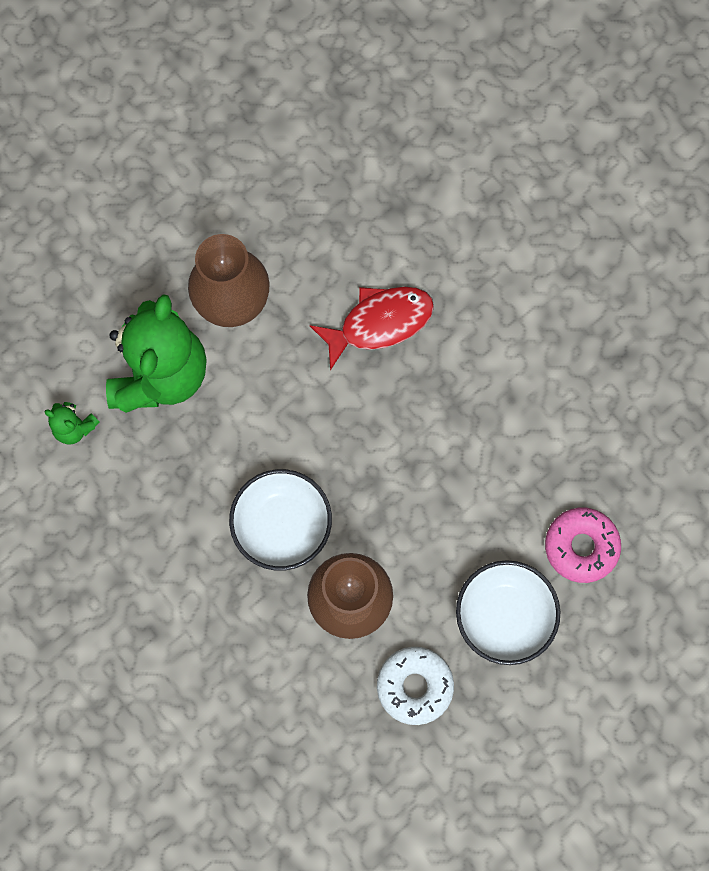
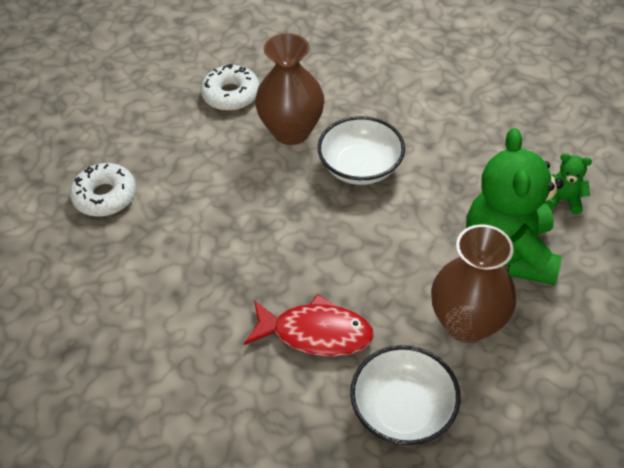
camera: 170 degrees right, 25 degrees down
(379, 323) = (316, 333): red fish -> red fish turned 135 degrees counterclockwise
(504, 615) = (167, 144): white bowl -> white bowl (402, 410)
(581, 546) = (105, 196): pink donut -> white donut

